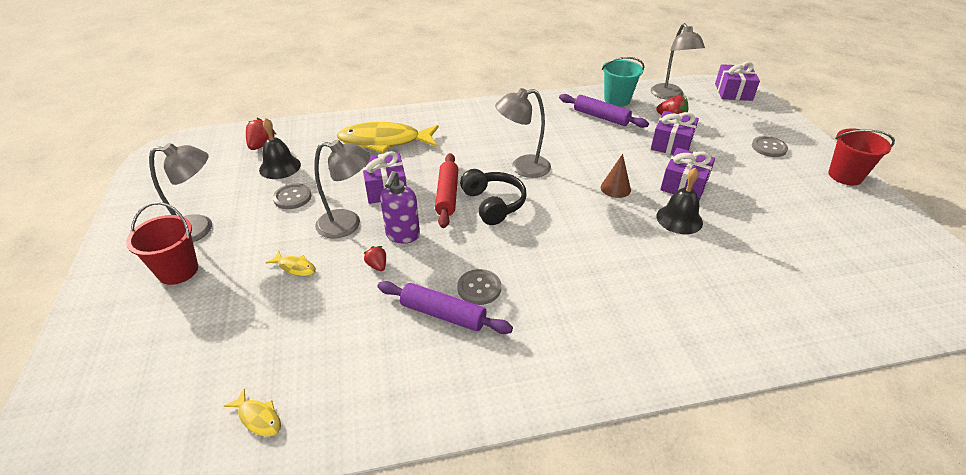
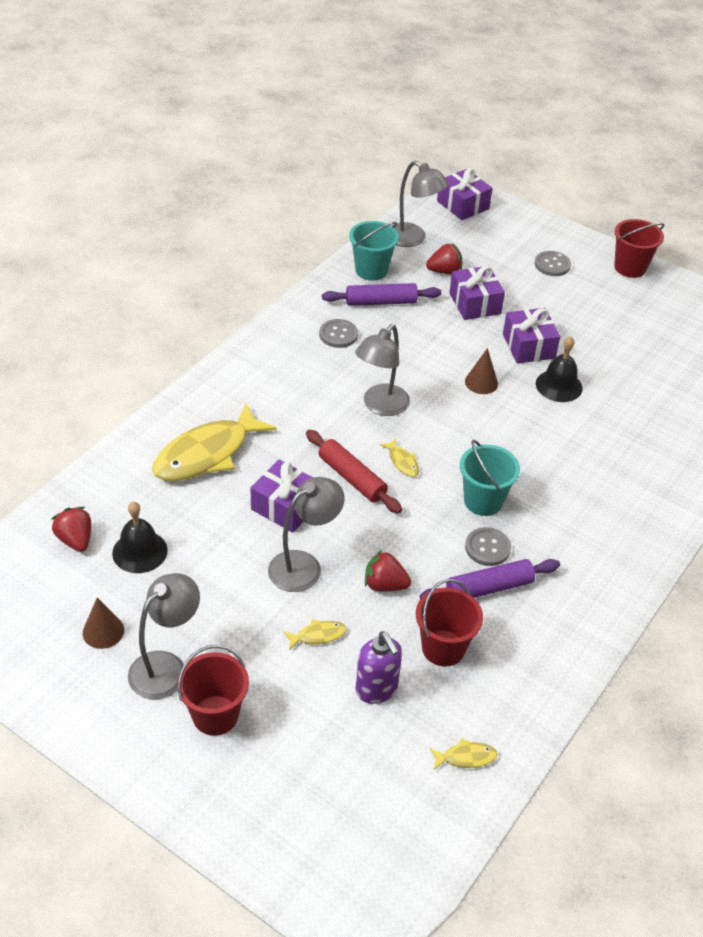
camera: 45 degrees left, 5 degrees up
(203, 192) = (103, 631): none -> brown cone
(292, 197) = (208, 574): grey button -> grey button (338, 335)
(355, 330) = (443, 648): none -> red bucket
(377, 265) = (384, 585): red strawberry -> red strawberry, size x1.59
(402, 235) = (367, 543): purple soap dispenser -> purple soap dispenser (376, 689)
(493, 204) = (402, 462): black headphones -> yellow fish
(517, 257) = (483, 501): none -> turquoise bucket

